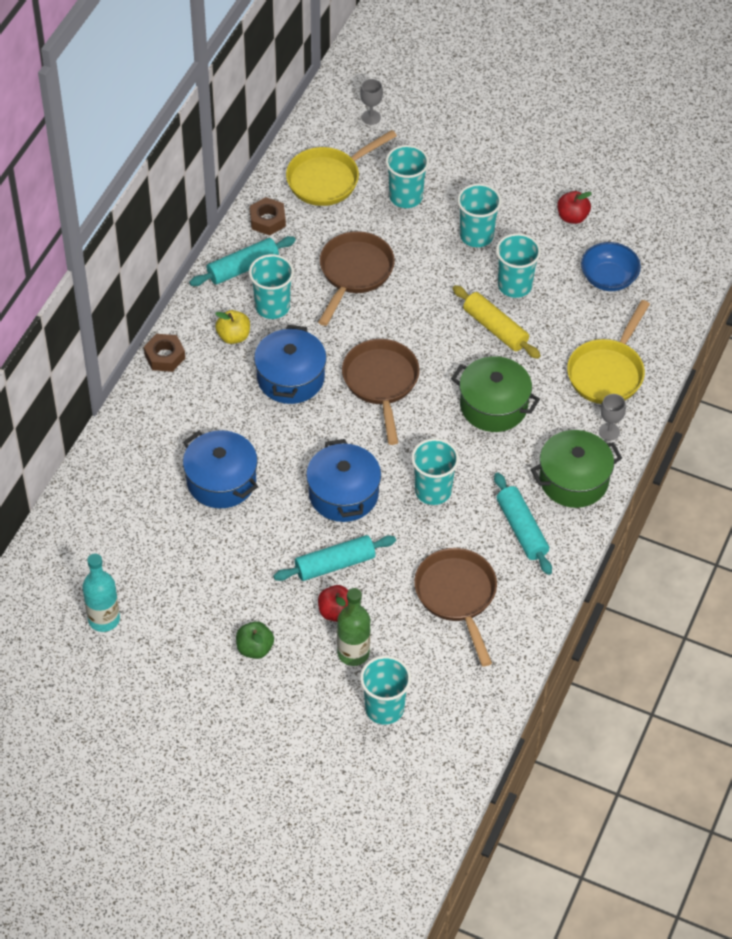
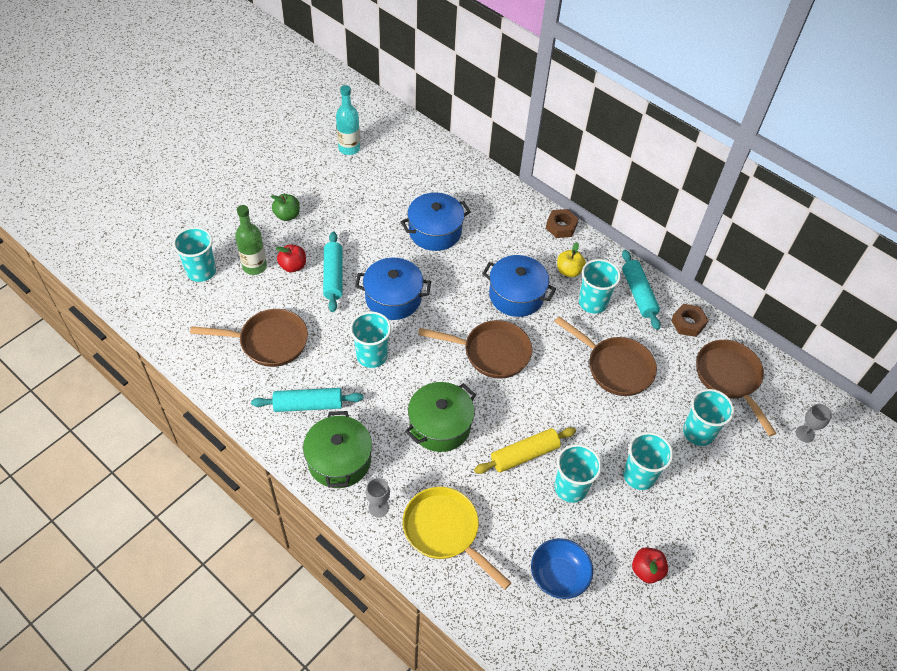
camera: 105 degrees right, 0 degrees up
(328, 179) = (729, 378): yellow pan -> brown pan

